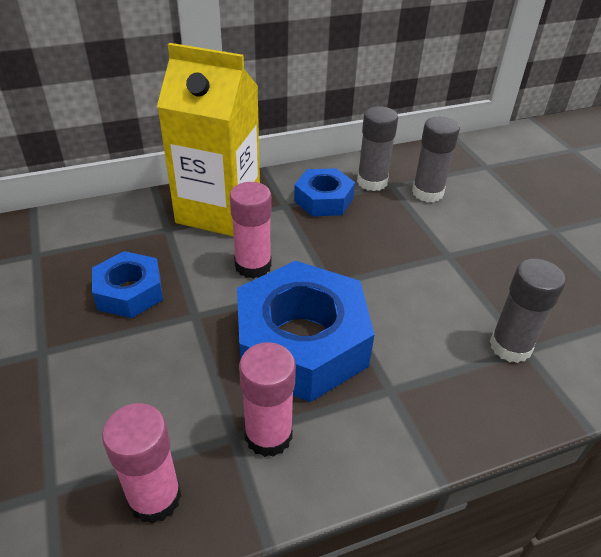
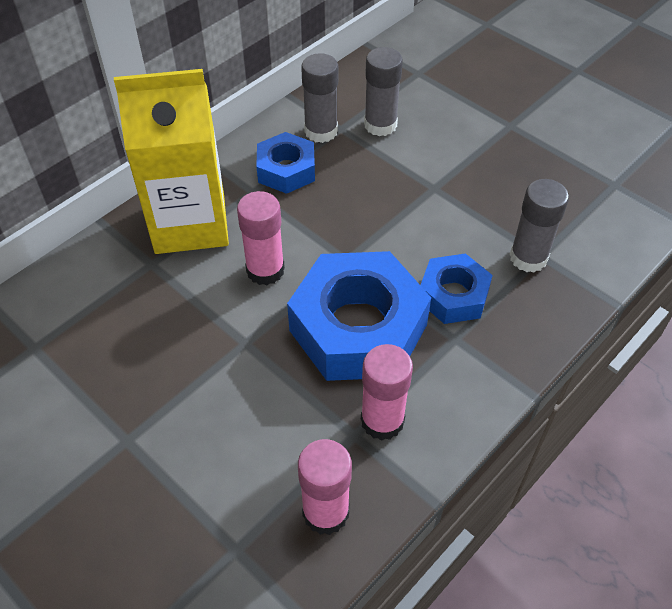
camera: 25 degrees left, 10 degrees up
(129, 292) = (165, 346): blue nut -> blue nut (453, 295)

